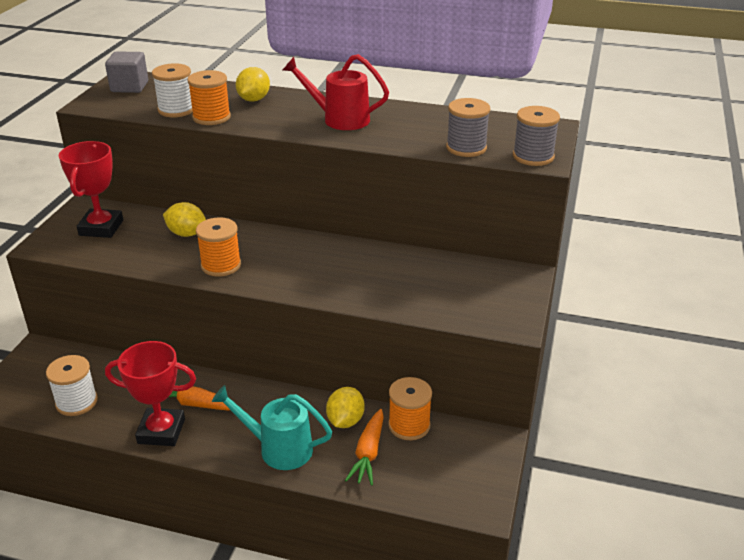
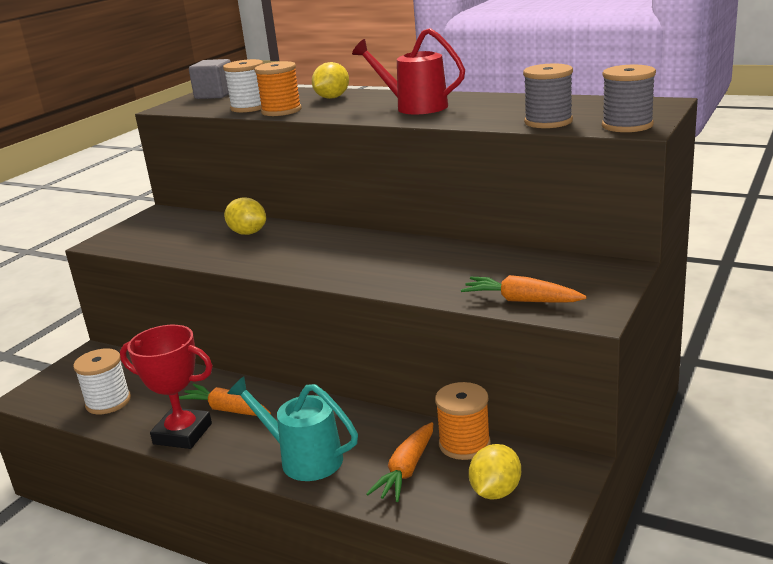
camera: 15 degrees right, 10 degrees down
(101, 228) = (165, 229): red trophy -> none
(221, 265) = (270, 258): orange spool -> none
(345, 421) = (389, 435): yellow lemon -> yellow lemon (495, 491)
(456, 310) = (521, 300): none -> orange carrot

